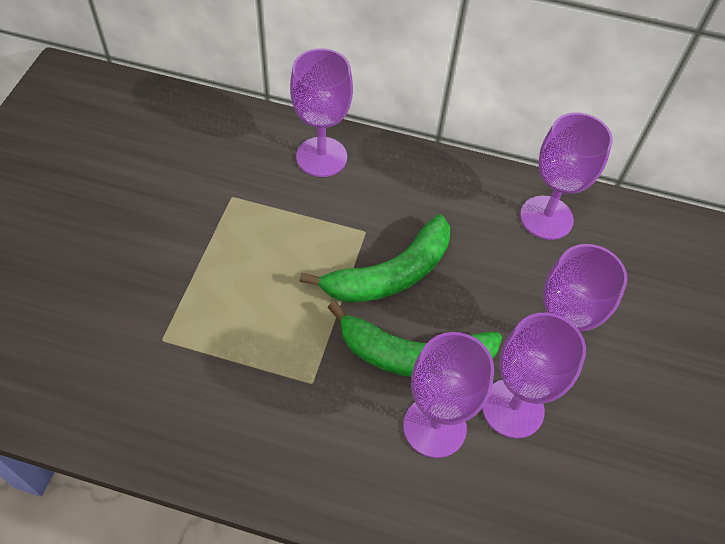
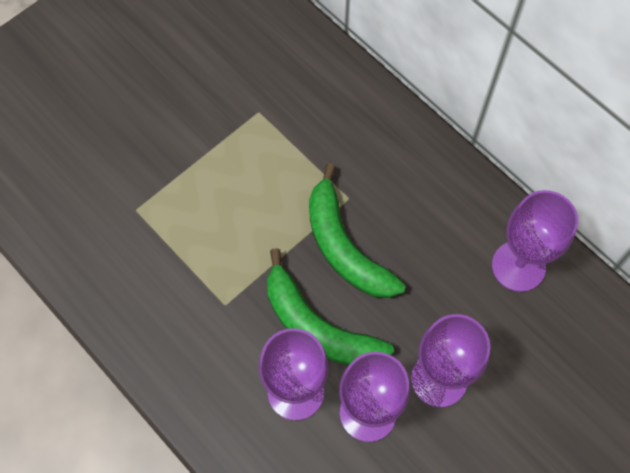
camera: 35 degrees right, 10 degrees up
(321, 157) = (355, 110): purple goblet -> none
(390, 274) = (344, 247): green banana -> green banana turned 60 degrees clockwise

